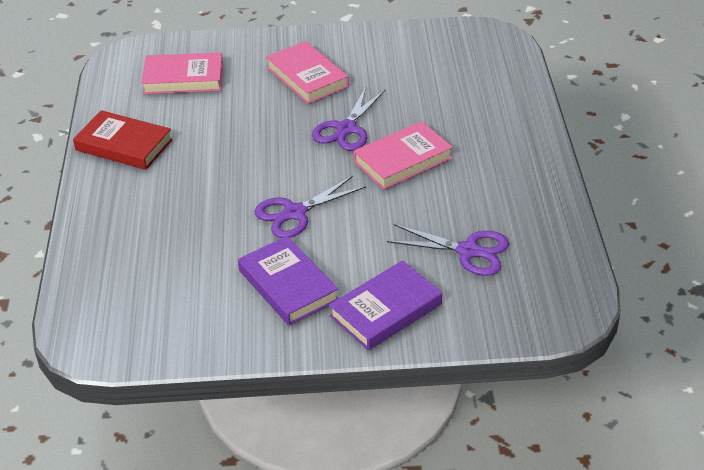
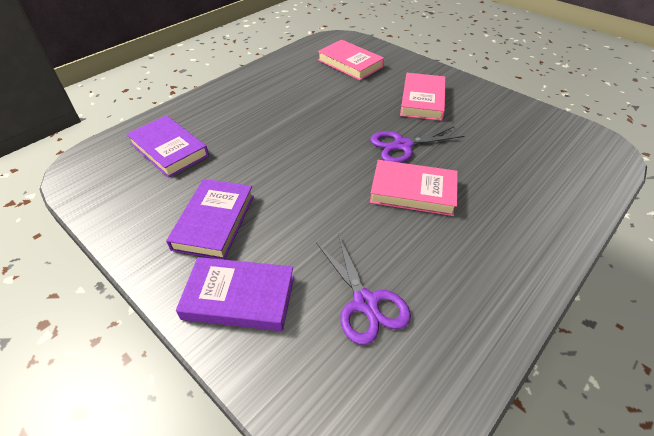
camera: 45 degrees right, 5 degrees up
(124, 145) = (268, 79): red book -> none
(145, 268) = (169, 149): none -> purple book
(295, 213) = (291, 177): purple scissors -> none

